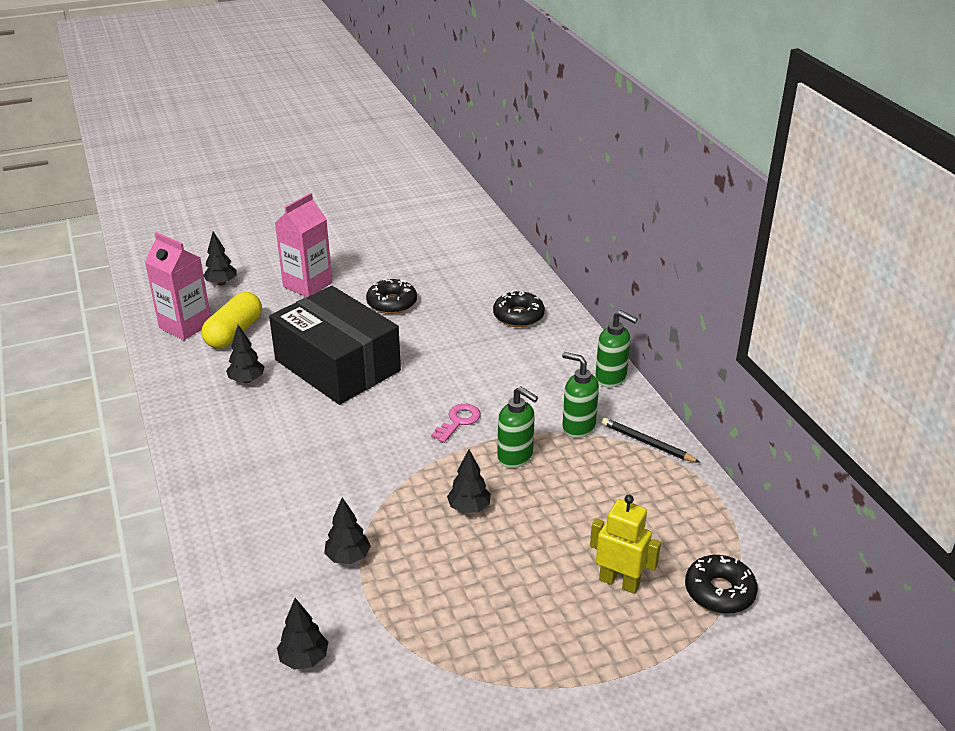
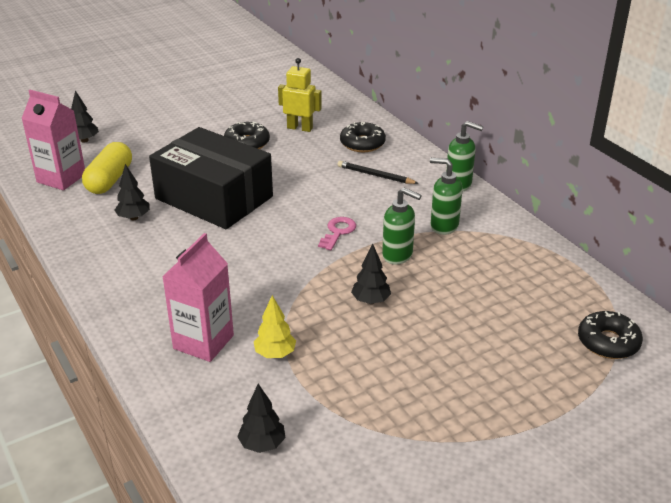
camera: 10 degrees left, 0 degrees up
(307, 285) = (165, 135): pink carton -> pink carton (203, 342)
(348, 557) = (275, 354): black tree -> yellow tree
(619, 582) = (521, 345): yellow robot -> yellow robot (300, 128)
(647, 443) = (507, 232): black pencil -> black pencil (375, 175)

